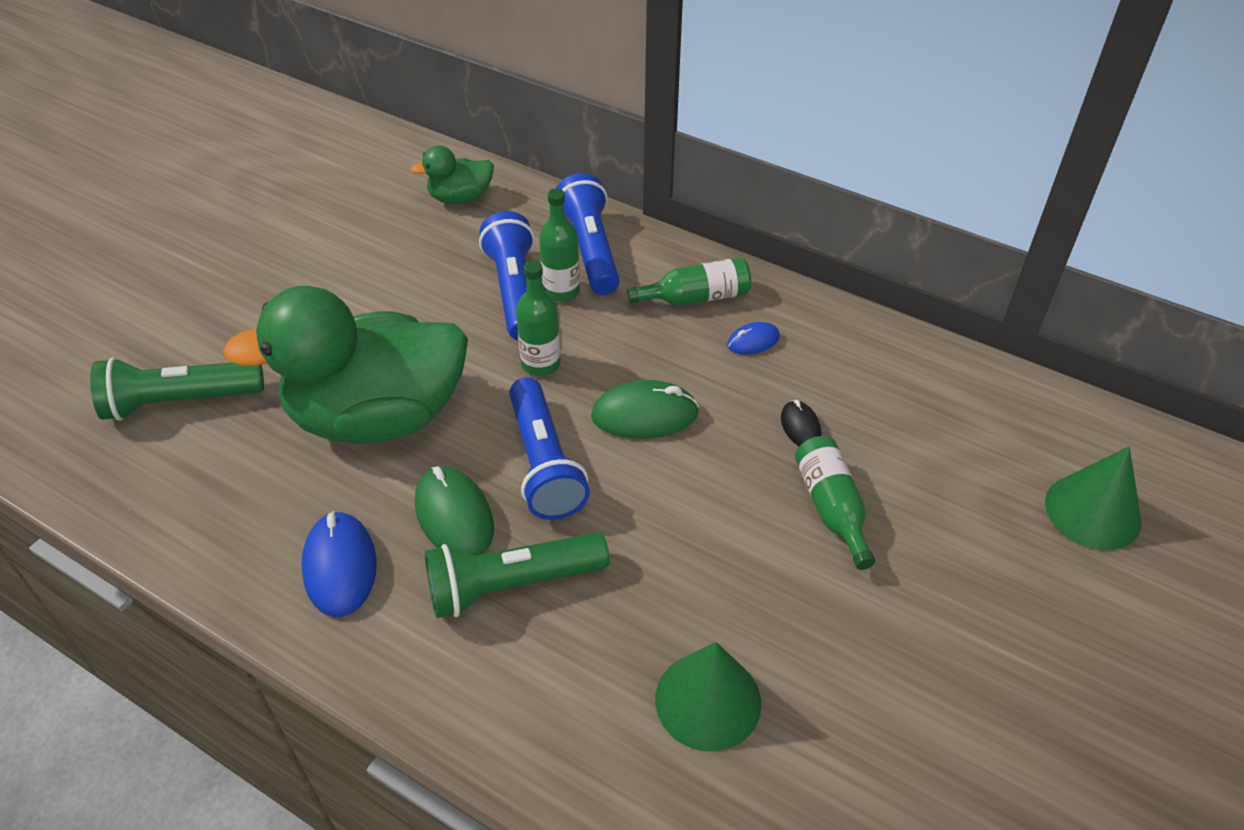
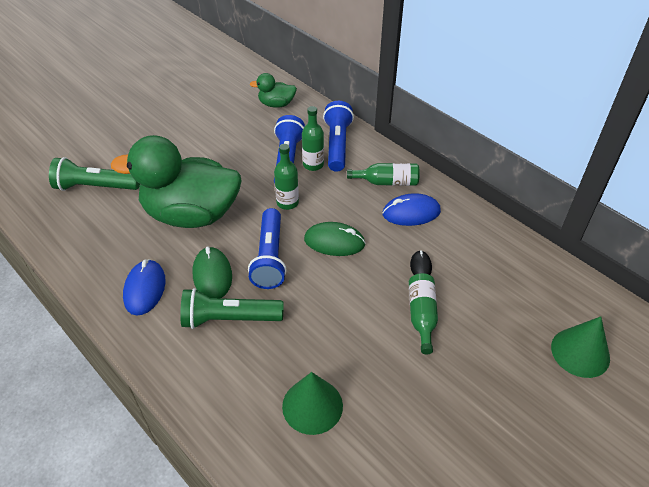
camera: 15 degrees right, 0 degrees up
(753, 341) = (411, 213): blue mouse -> blue mouse, size x1.79

